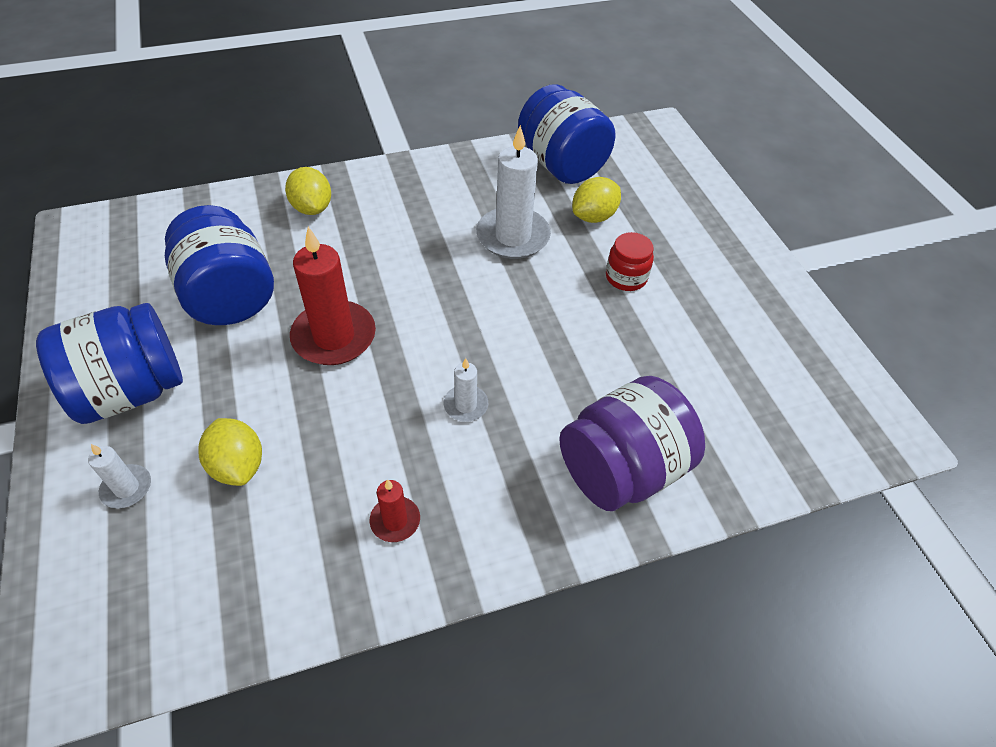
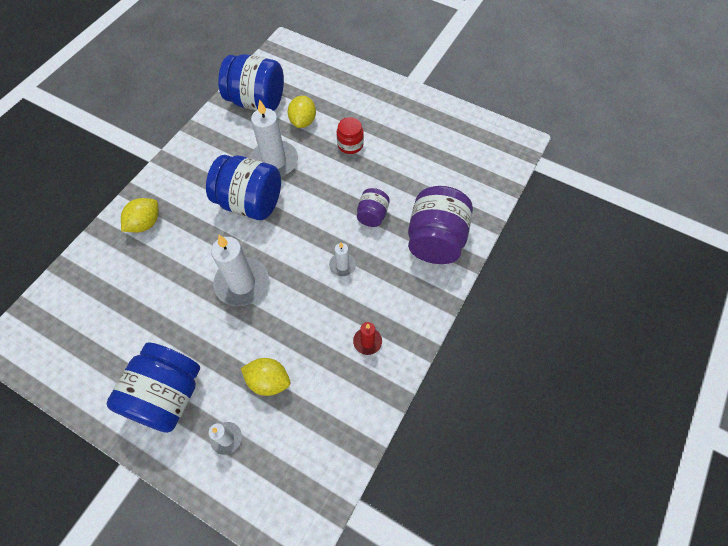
camera: 40 degrees left, 10 degrees up
(229, 296) = (159, 307): blue jar -> blue jar (250, 203)
(312, 208) = (145, 223): yellow lemon -> yellow lemon turned 75 degrees counterclockwise
(334, 336) = (242, 283): red candle -> white candle
(567, 376) = (372, 215): none -> purple jar

